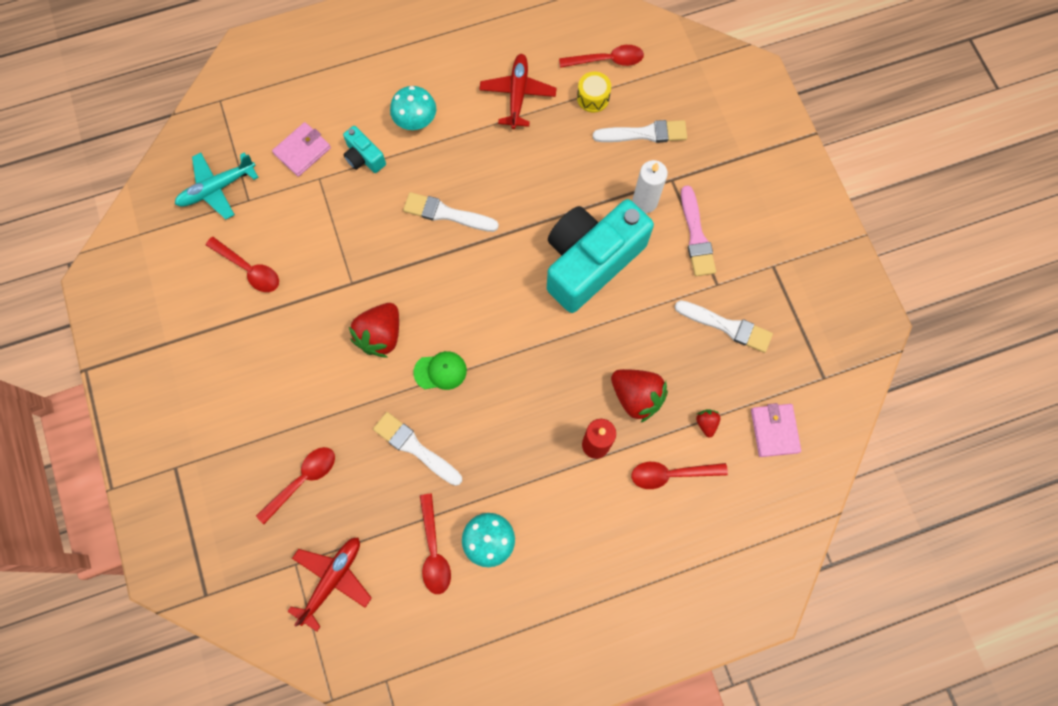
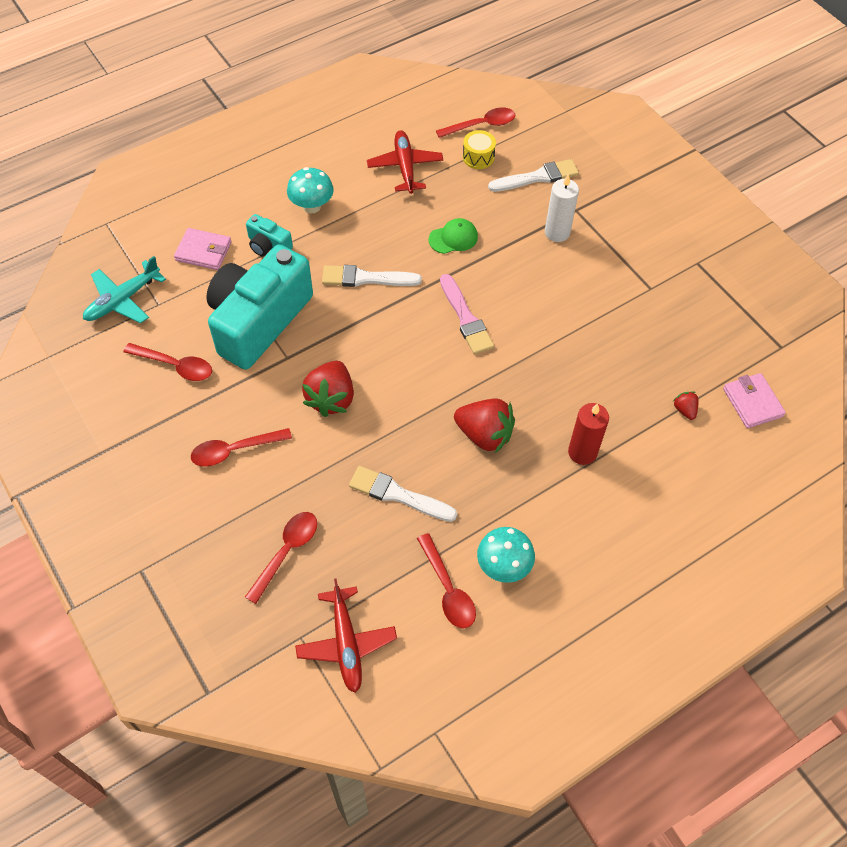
camera: 15 degrees left, 15 degrees down
(302, 151) = (203, 251): pink wallet -> pink wallet turned 75 degrees clockwise
(332, 579) = (346, 643): red plane -> red plane turned 150 degrees clockwise
(440, 371) = (403, 418): green cap -> green cap (453, 238)
(590, 262) = (522, 292): turquoise camera -> turquoise camera (259, 321)
(636, 397) = (608, 400): red strawberry -> red strawberry (484, 435)
(671, 474) = (667, 463): red spoon -> red spoon (235, 450)
(696, 236) = (616, 252): pink brush -> pink brush (466, 318)
(727, 326) = (673, 322): white brush -> none

